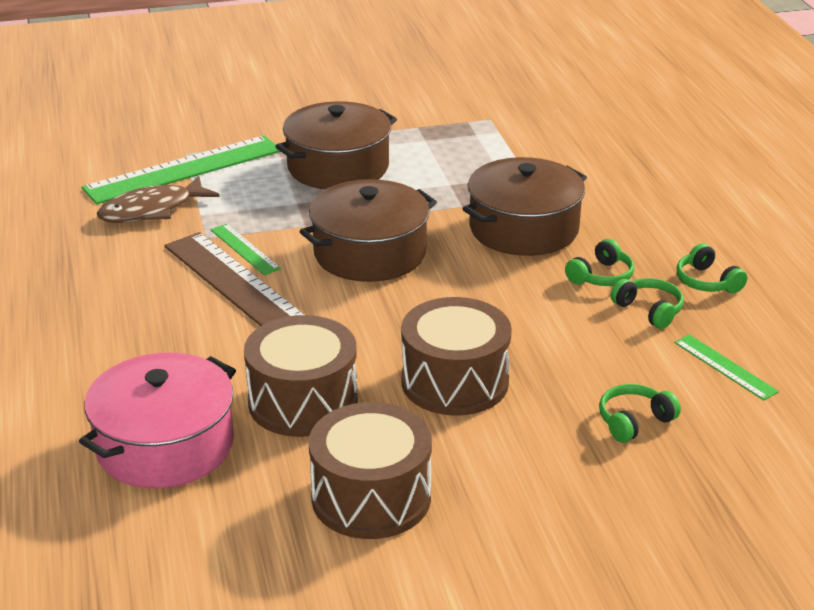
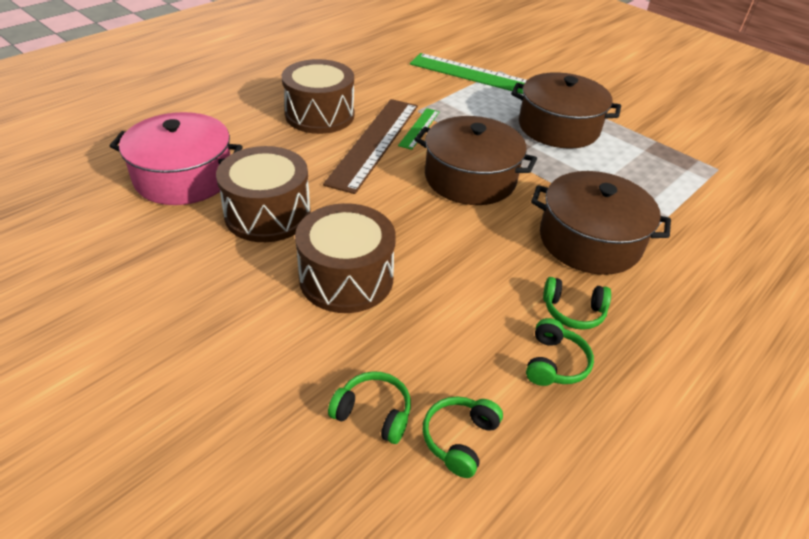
camera: 55 degrees right, 10 degrees up
(152, 210) = (424, 82): brown fish -> none
(371, 497) = (175, 287): brown drum -> brown drum (320, 115)
(707, 282) = (645, 391): green headphones -> green headphones (459, 439)
(725, 367) = (516, 457): green ruler -> none

